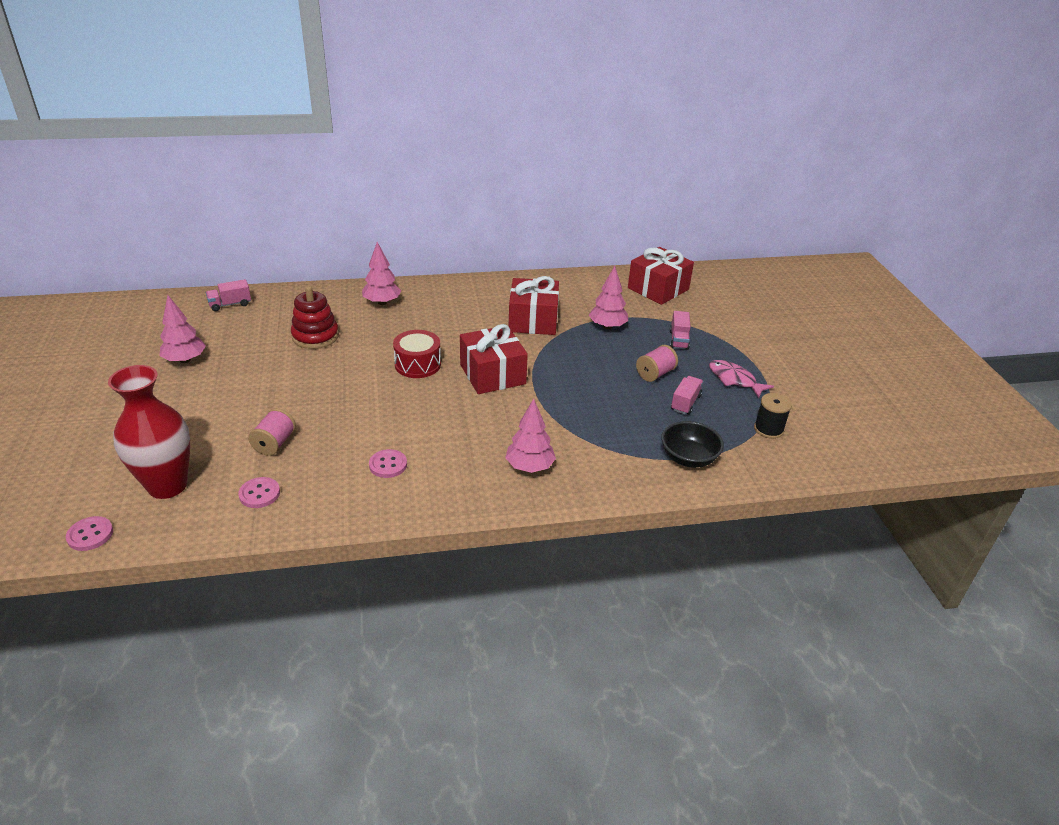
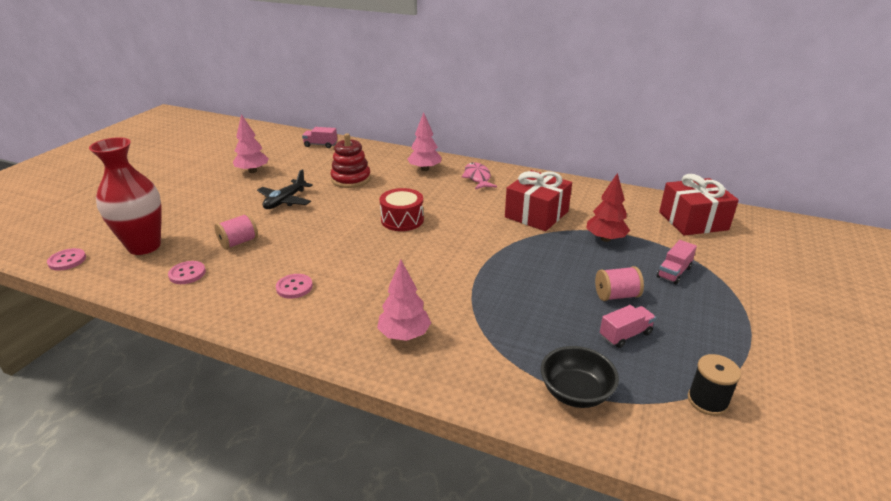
camera: 35 degrees right, 5 degrees down
(270, 383) = (285, 201): none -> black plane
(492, 374) = (455, 246): red gift -> none
(607, 326) = (605, 239): pink tree -> red tree
(734, 380) = (708, 332): pink fish -> pink fish (477, 178)

